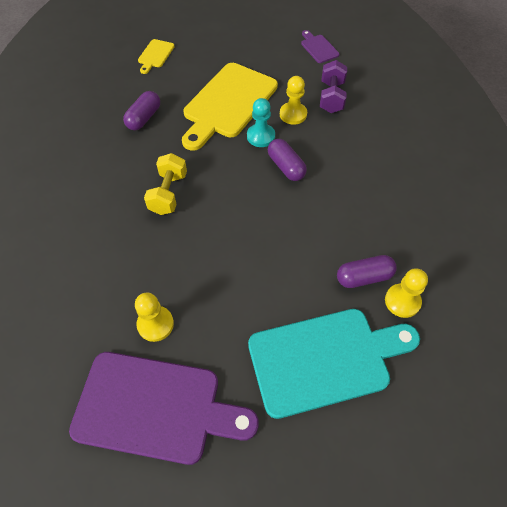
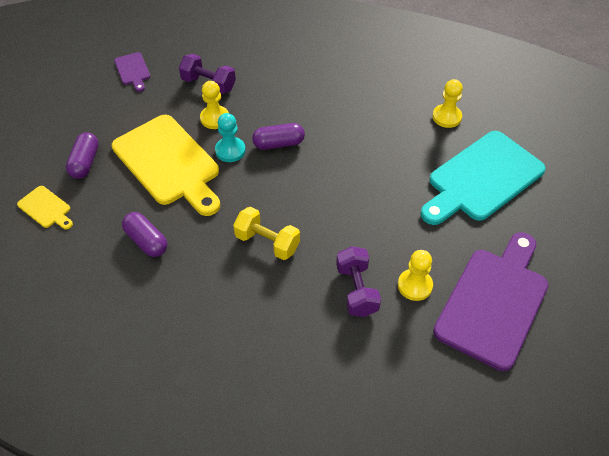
camera: 70 degrees left, 5 degrees down
(136, 275) = (357, 290): none -> purple dumbbell
(318, 48) = (133, 70): purple cutting board -> purple cutting board turned 105 degrees counterclockwise
(325, 359) = (482, 179): turquoise cutting board -> turquoise cutting board turned 135 degrees counterclockwise
(364, 277) = (417, 131): purple capsule -> purple capsule (85, 162)

